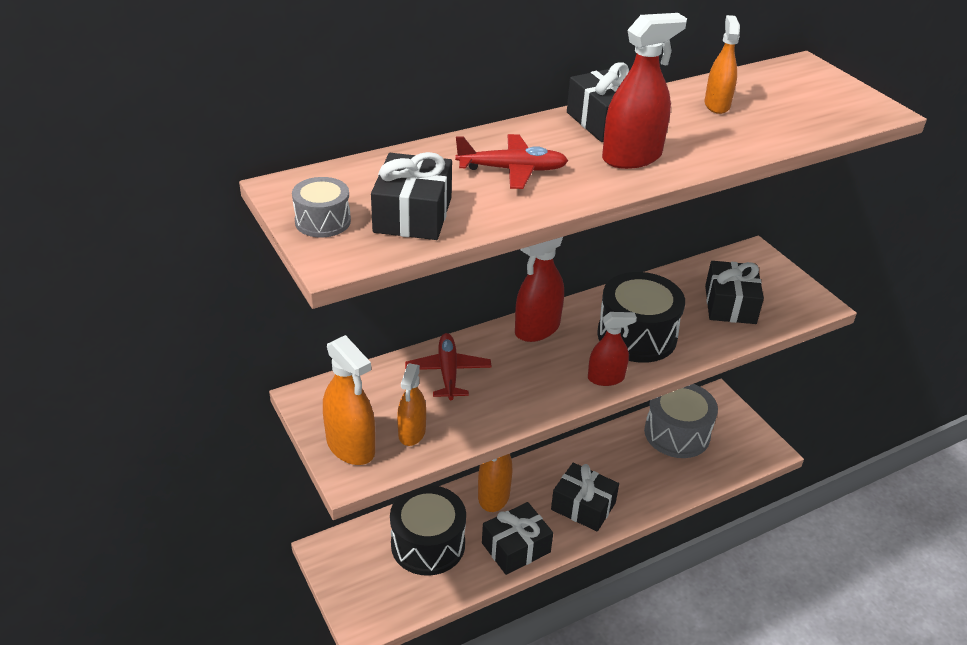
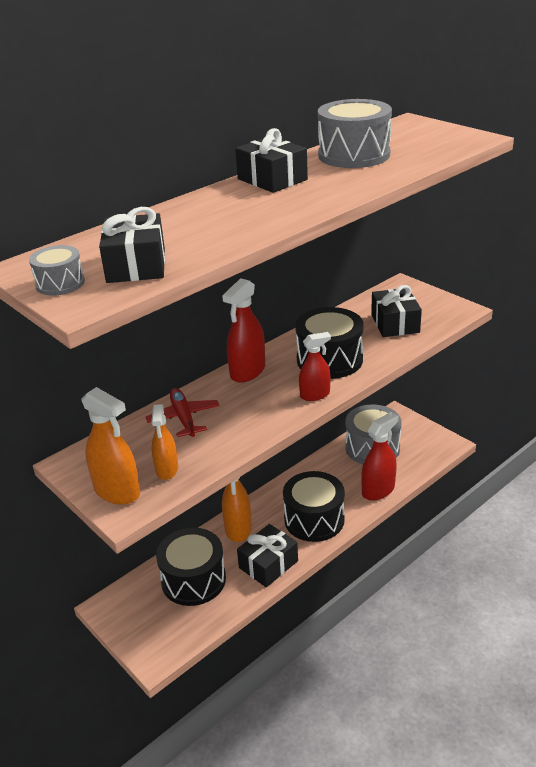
camera: 10 degrees left, 5 degrees down
(512, 170) = (208, 222): red plane -> none
(583, 506) = (314, 519): black gift -> black drum
(632, 157) = (301, 198): red spray bottle -> red spray bottle (378, 490)
(717, 105) = (354, 155): orange spray bottle -> grey drum

